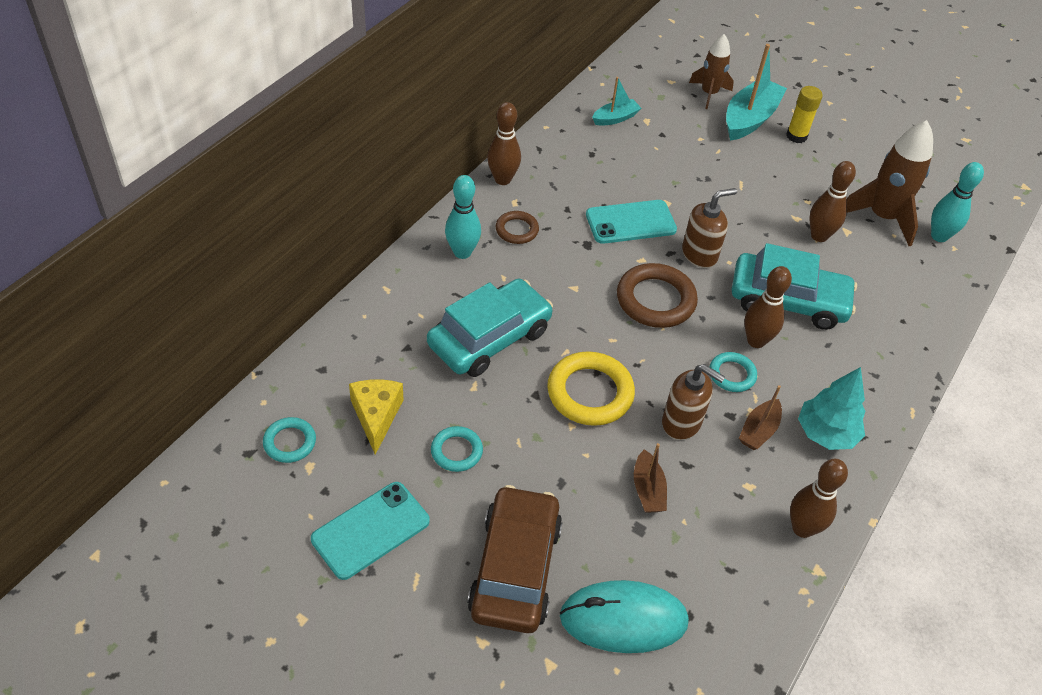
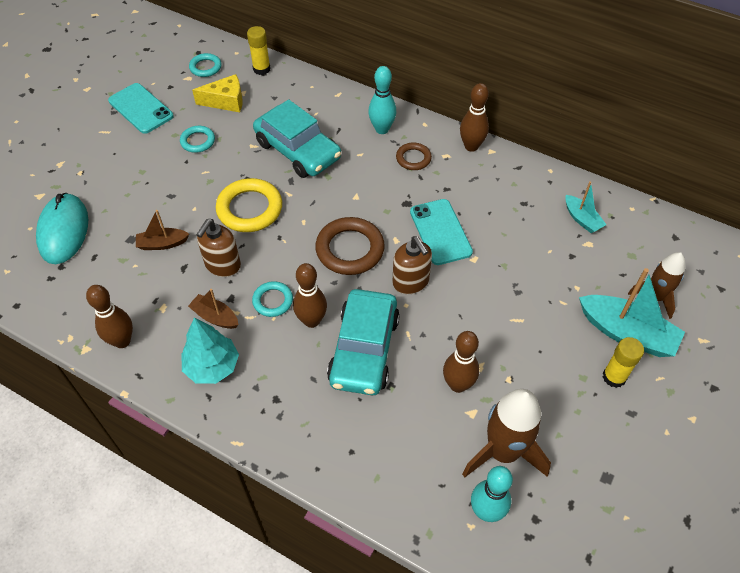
camera: 90 degrees right, 5 degrees up
(312, 371) = (261, 69): none -> yellow glue stick
(515, 568) = (107, 175): brown car -> none

